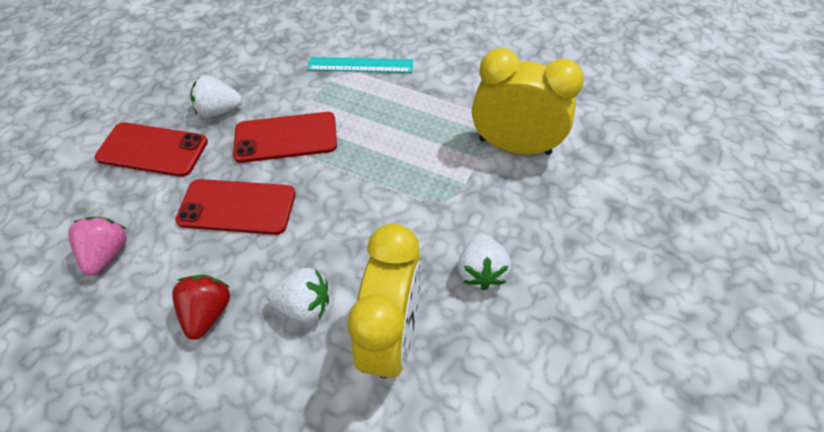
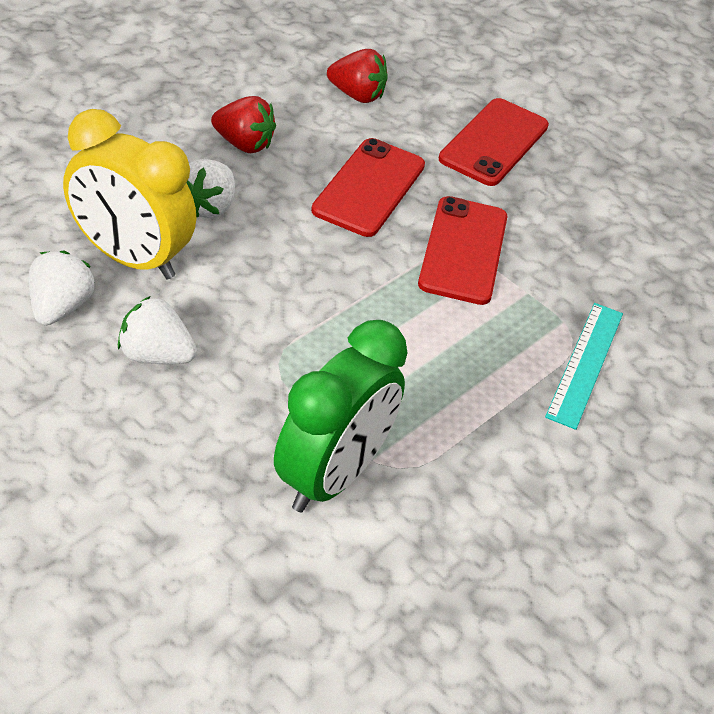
camera: 100 degrees right, 10 degrees down
(108, 253) = (357, 95): pink strawberry -> red strawberry
(220, 110) = (541, 205): white strawberry -> white strawberry (60, 307)
(514, 146) = (331, 476): yellow clock -> green clock

